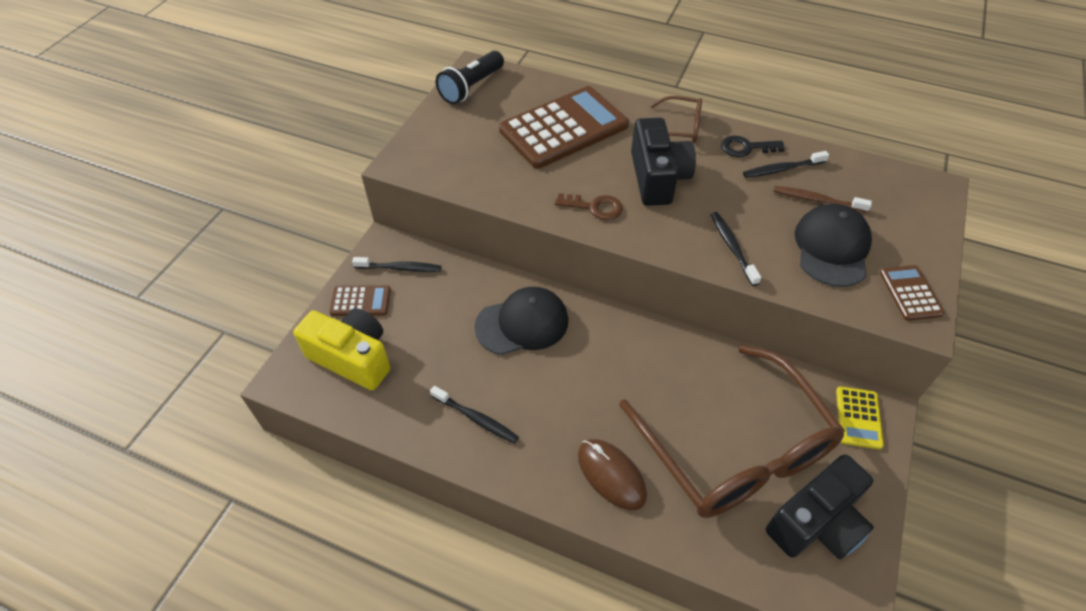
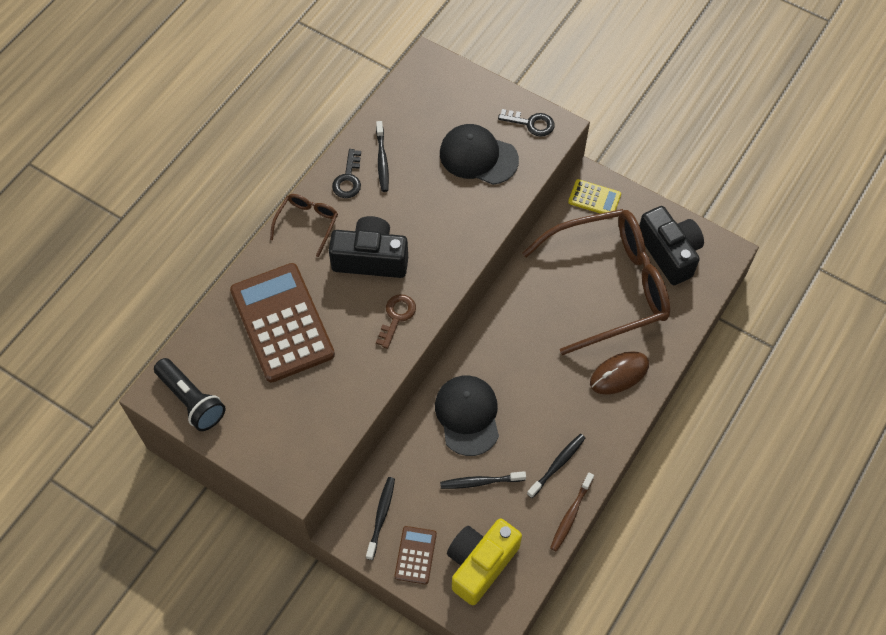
camera: 80 degrees left, 10 degrees up
(732, 247) = (464, 225): black toothbrush -> black toothbrush (480, 482)
(817, 200) = (424, 148): brown toothbrush -> brown toothbrush (570, 515)
(910, 293) = (531, 123): brown calculator -> black key

